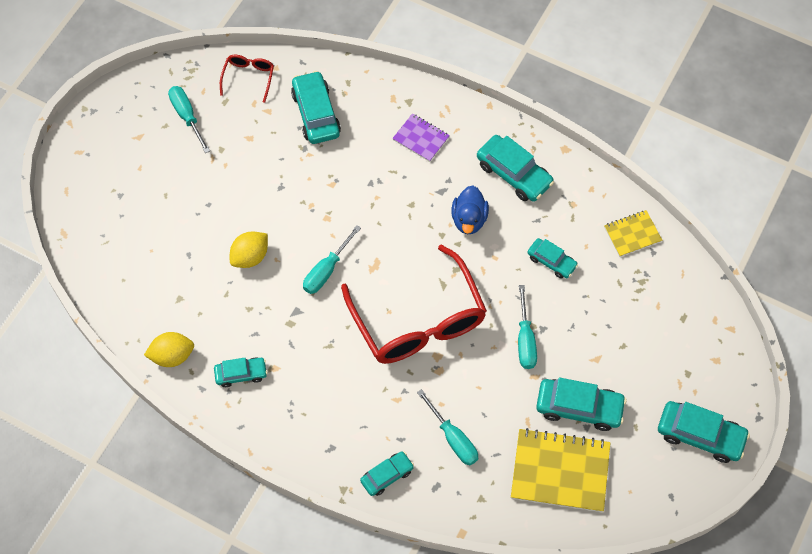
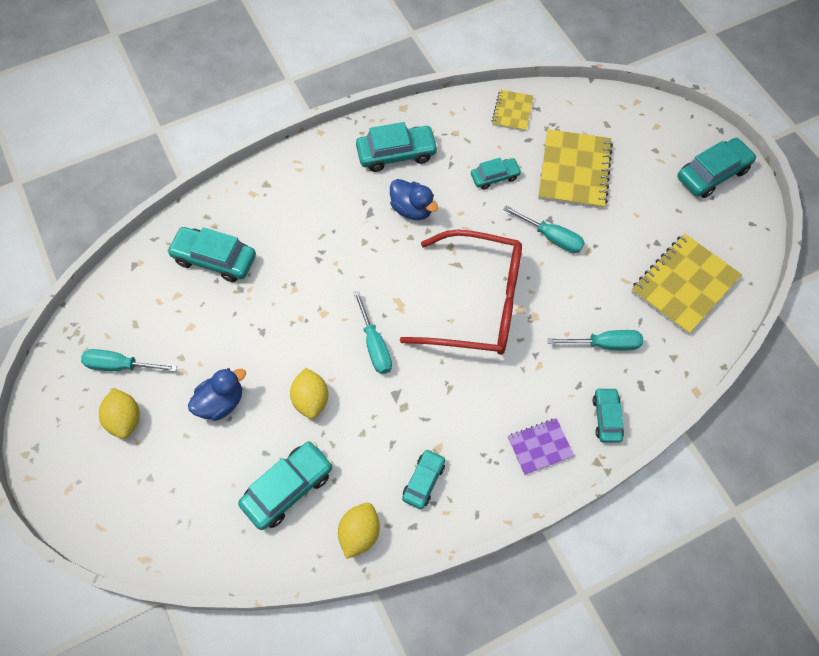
camera: 55 degrees left, 0 degrees up
(150, 149) = (125, 419): none -> yellow lemon
(206, 200) = (221, 402): none -> blue duck
(248, 77) = (129, 290): red glasses -> none
(421, 138) = (308, 197): purple notebook -> purple notebook (540, 447)
(579, 408) = (637, 237): turquoise car -> turquoise car (288, 488)
(609, 319) = (574, 171): none -> yellow notebook

